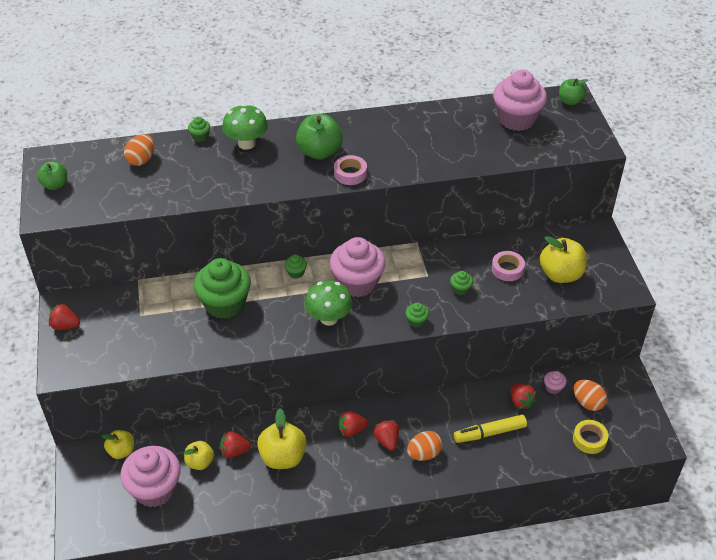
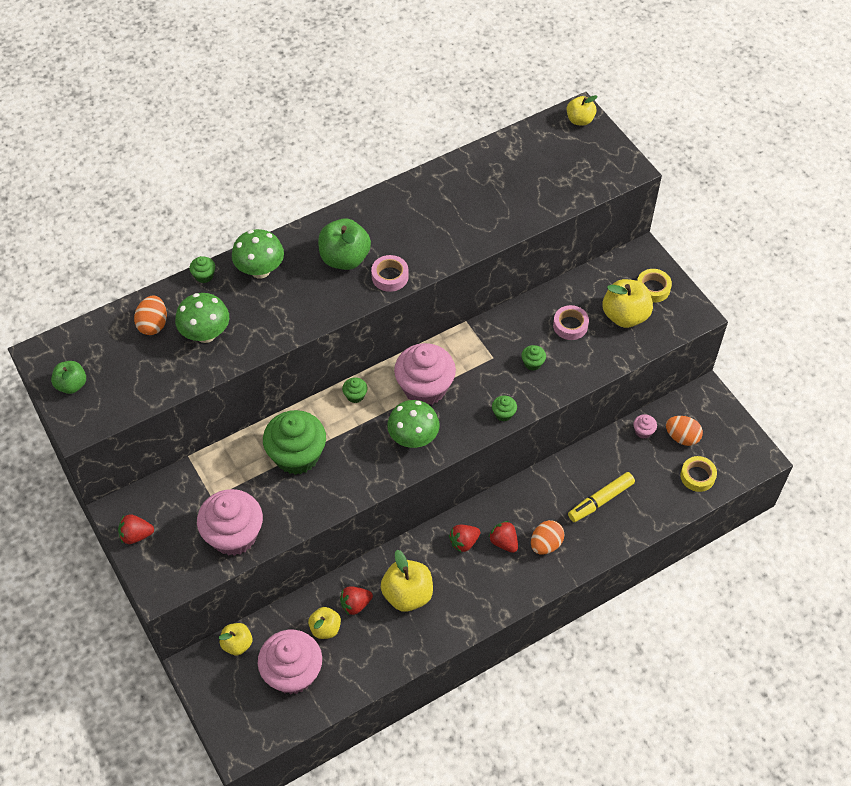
camera: 20 degrees left, 10 degrees up
(178, 177) = (206, 334): none -> green mushroom
(516, 119) = (534, 158): pink cupcake -> pink cupcake (234, 535)
(521, 402) = (617, 457): red strawberry -> none
(570, 101) = (580, 120): green apple -> yellow apple
(595, 260) = (653, 288): none -> yellow tape

